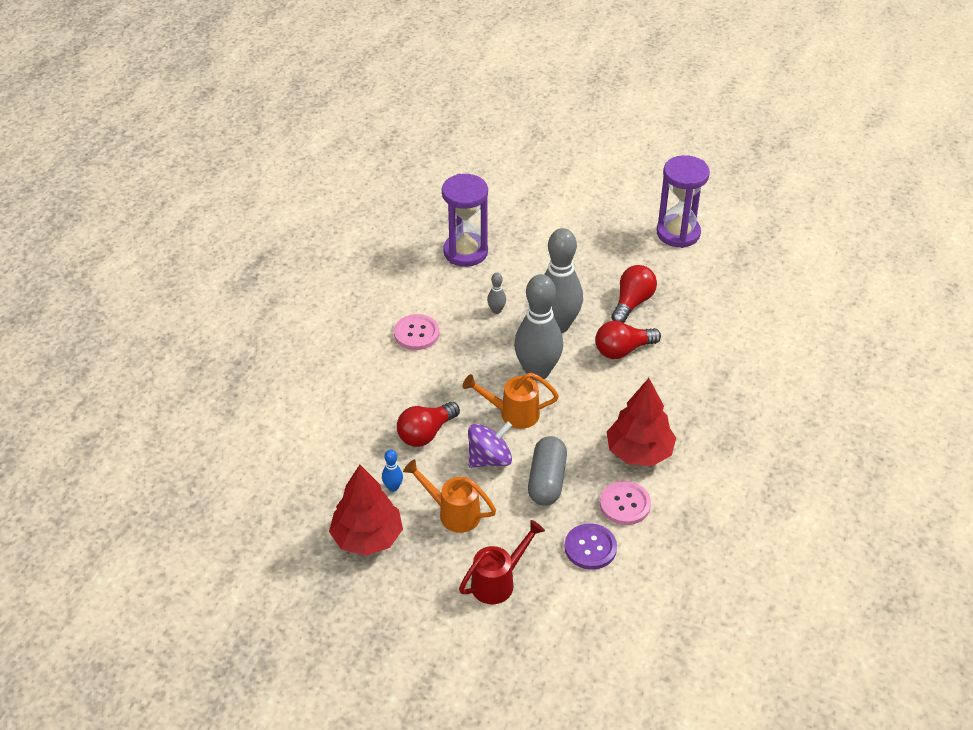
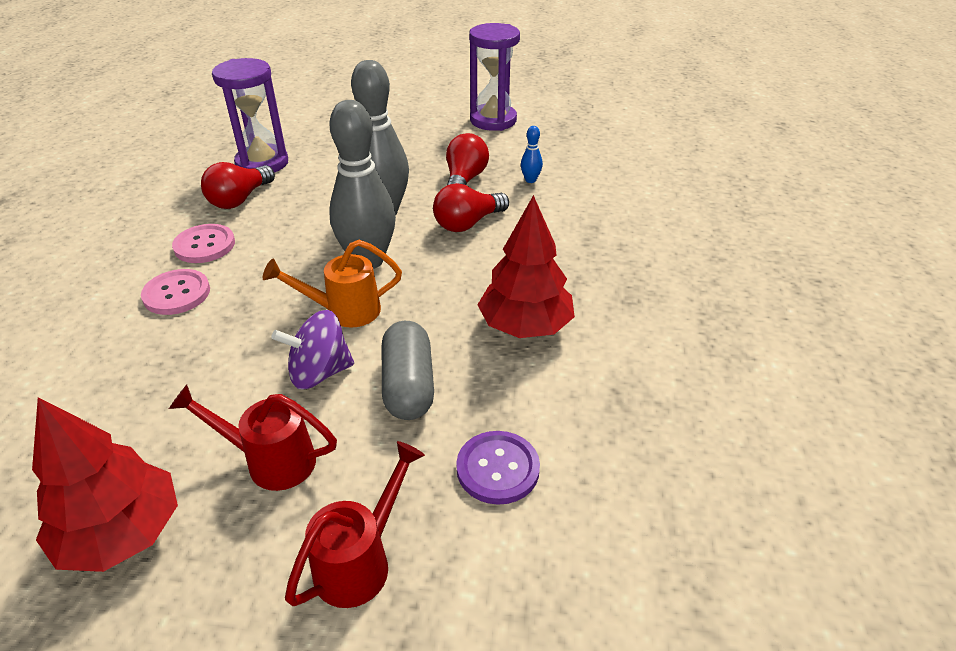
camera: 15 degrees left, 5 degrees down
(393, 487) = (170, 441): blue bowling pin -> blue bowling pin (530, 180)
(426, 433) = (221, 356): red light bulb -> red light bulb (239, 199)
(453, 513) = (270, 460): orange watering can -> red watering can
(489, 459) = (319, 372): purple spinning top -> purple spinning top turned 150 degrees counterclockwise
(496, 310) = (306, 209): grey bowling pin -> none
(625, 504) = (528, 395): pink button -> pink button (177, 294)

